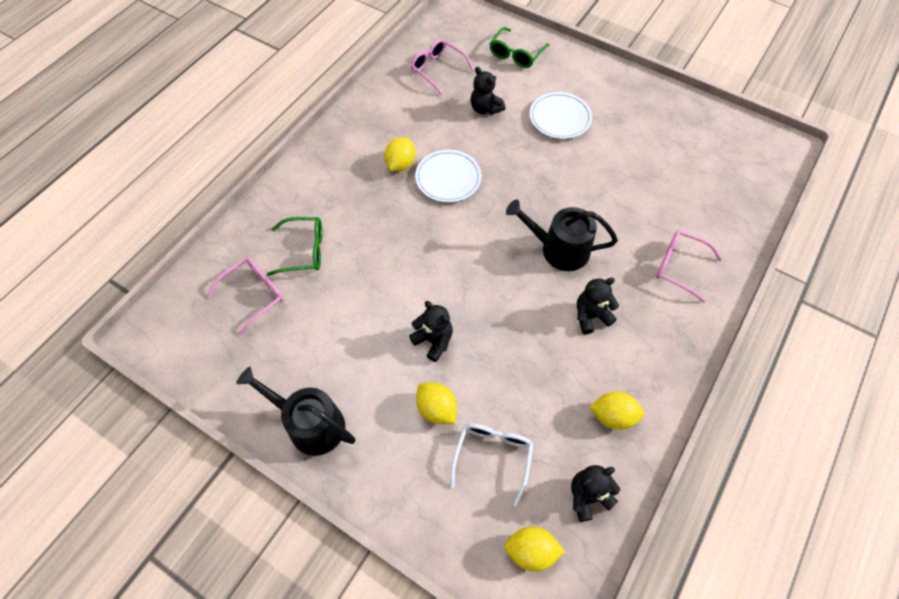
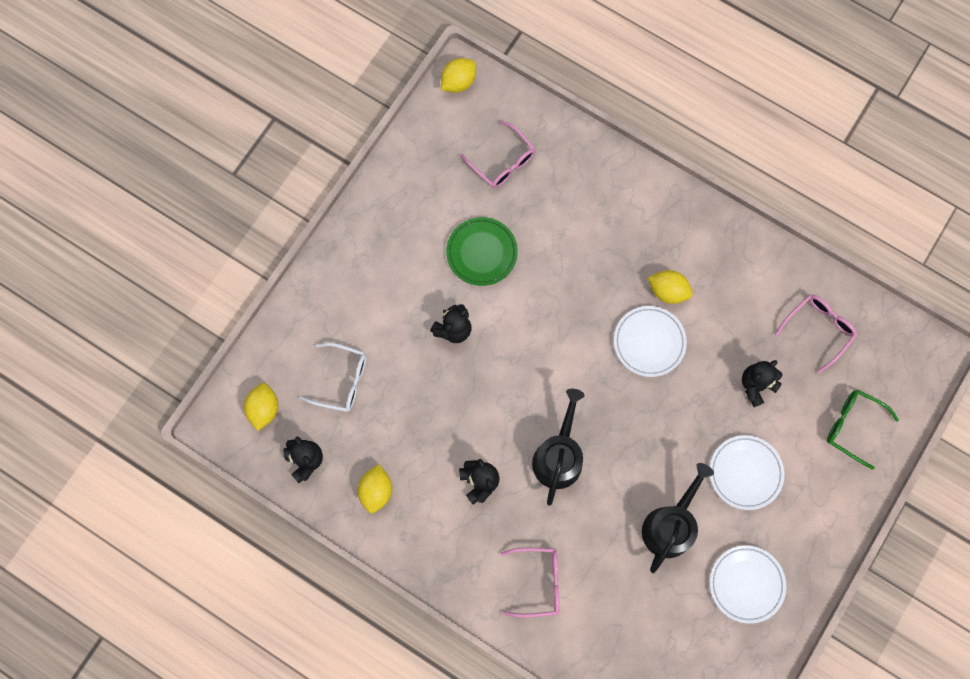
camera: 90 degrees right, 15 degrees up
(304, 250) = (553, 202): green glasses -> none
(310, 424) = (374, 226): black watering can -> black watering can (670, 525)
(352, 314) = (481, 253): none -> green plate
(436, 409) = (386, 332): yellow lemon -> yellow lemon (458, 82)
(651, 121) = (746, 584): none -> white plate
(679, 267) = (538, 582): pink glasses -> pink glasses turned 60 degrees clockwise

